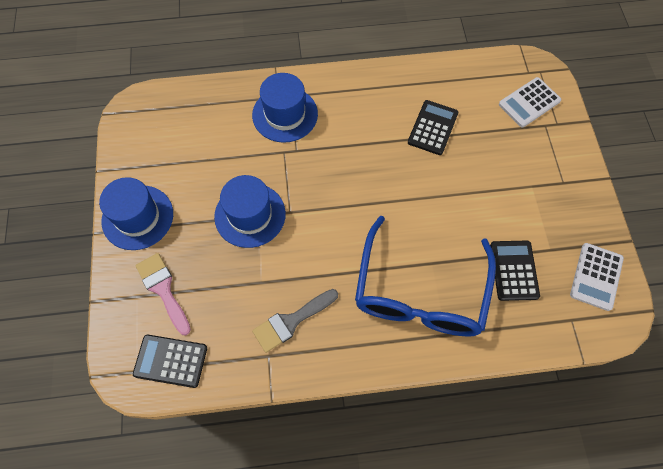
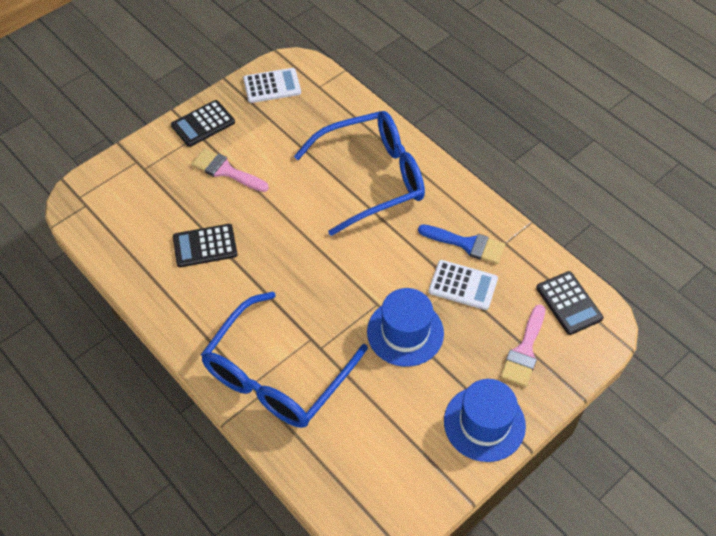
camera: 125 degrees left, 10 degrees down
(285, 114) = (277, 375): blue hat -> blue glasses
(291, 321) = (467, 244): grey brush -> blue brush
(505, 181) = (226, 171): none -> pink brush
(514, 270) = (306, 132): black calculator -> black calculator (203, 124)
(529, 102) = (124, 190): white calculator -> white calculator (463, 285)

